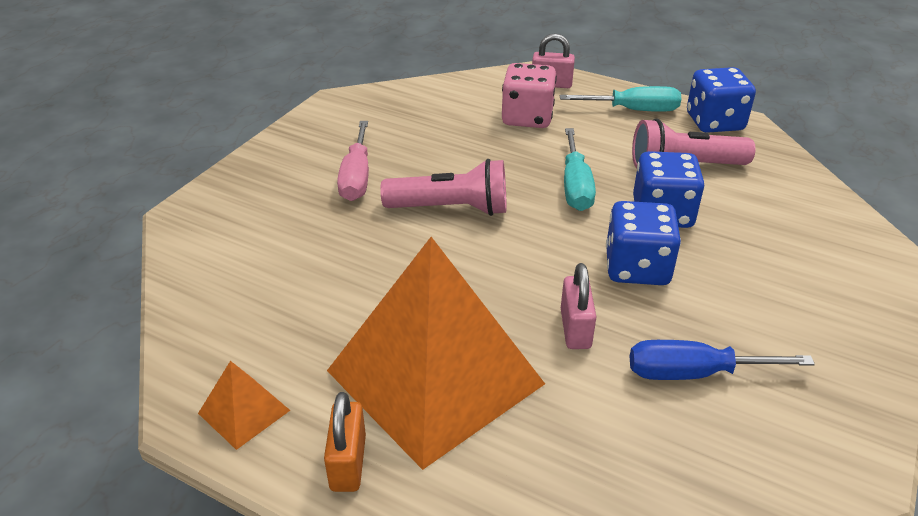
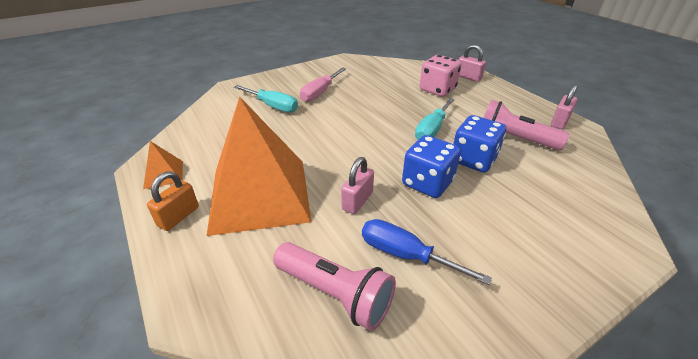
camera: 30 degrees right, 0 degrees up
(451, 209) = (351, 120): pink flashlight -> pink flashlight (335, 293)
(633, 110) = (508, 102): turquoise screwdriver -> turquoise screwdriver (273, 106)
(714, 122) = (559, 122): blue dice -> pink padlock

